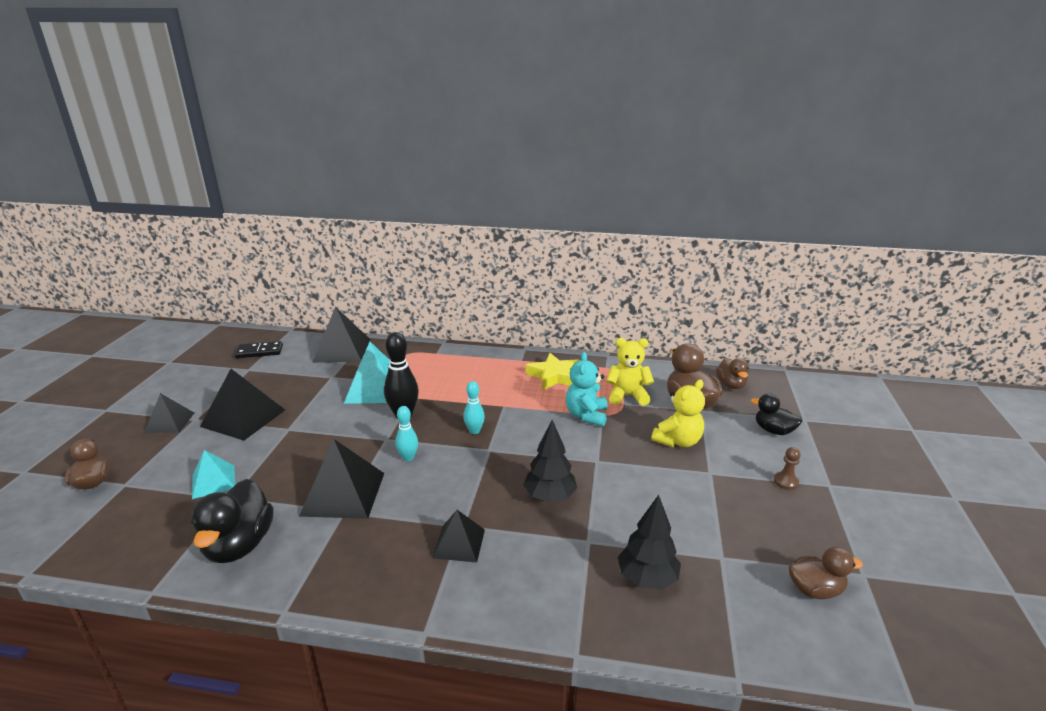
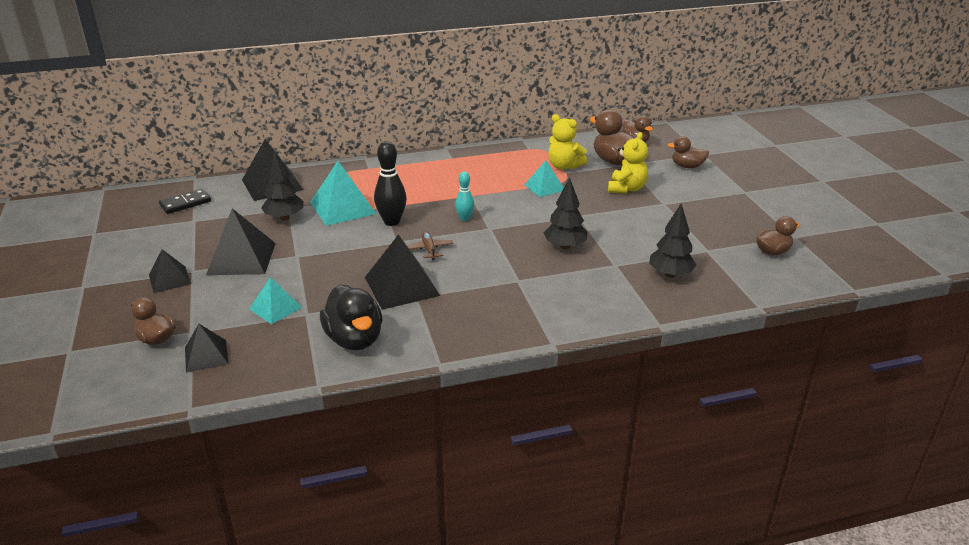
camera: 25 degrees left, 5 degrees up
(318, 385) = (284, 217): none -> black tree
(408, 457) = (429, 249): turquoise bowling pin -> brown plane
(459, 543) = (526, 291): black pyramid -> black pyramid (206, 355)
(554, 376) = (492, 164): yellow star -> none
(586, 415) = (544, 187): turquoise teddy bear -> turquoise pyramid
(627, 396) = (564, 166): yellow teddy bear -> yellow teddy bear turned 120 degrees counterclockwise
(773, 430) = (687, 166): black duck -> brown duck
(785, 482) = (716, 197): brown pawn -> none

